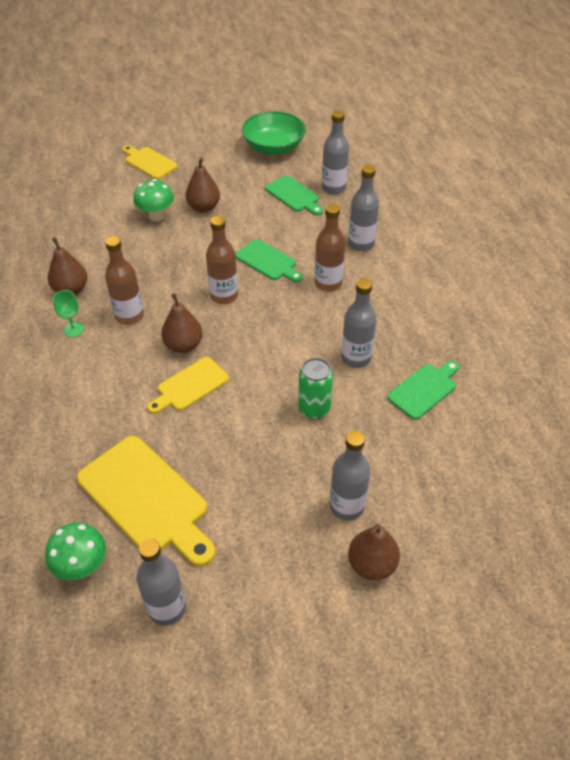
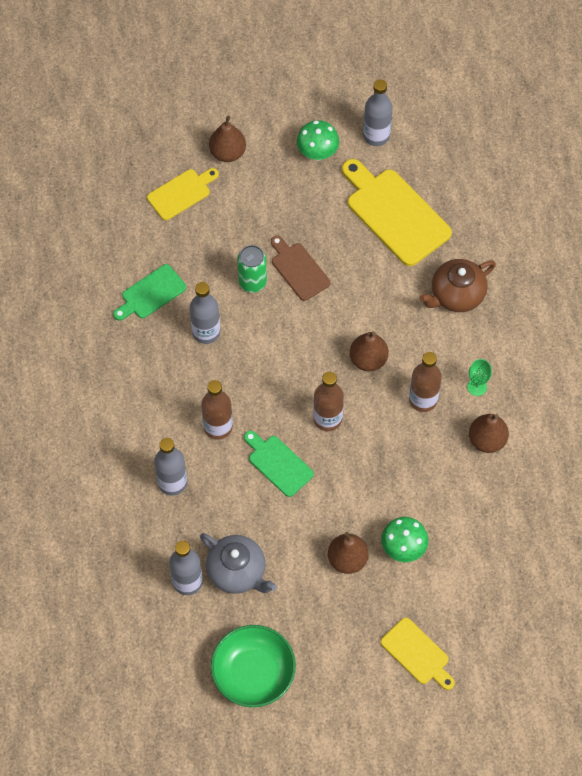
camera: 175 degrees left, 15 degrees up
(82, 411) = (456, 295): none -> brown teapot
(82, 566) = (439, 167): green mushroom -> green mushroom (317, 153)
(190, 386) = (361, 314): yellow cutting board -> yellow cutting board (181, 193)
(263, 426) = (298, 269): none -> brown cutting board
(294, 195) = (237, 572): green cutting board -> grey teapot
(347, 506) = (238, 196): grey bottle -> none

